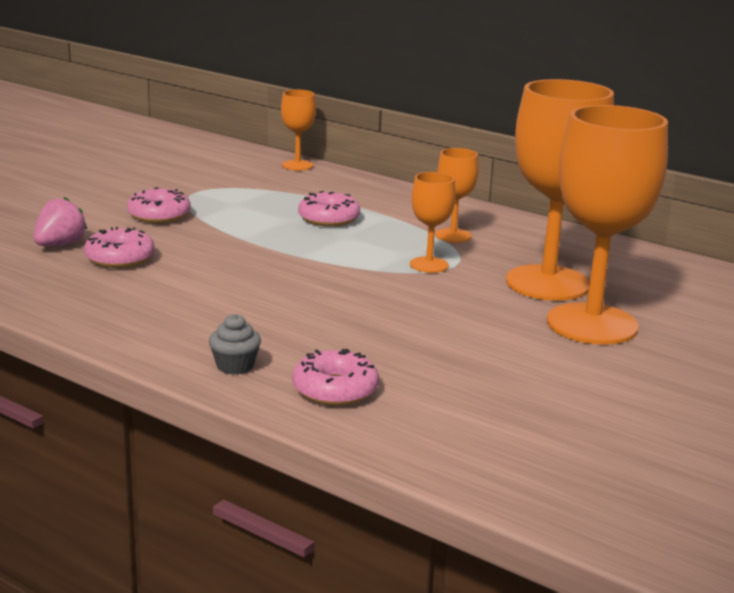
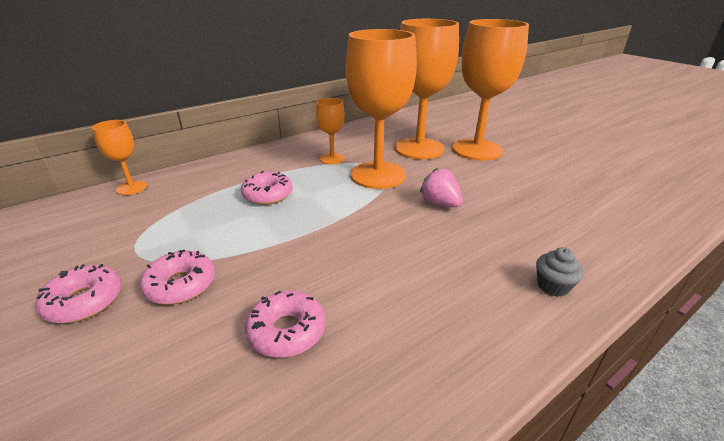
camera: 70 degrees left, 10 degrees up
(60, 245) = (210, 385): pink strawberry -> pink strawberry (440, 204)
(335, 390) = (583, 245): pink donut -> pink donut (84, 301)
(429, 265) = (378, 175): orange goblet -> orange goblet, size x2.09

